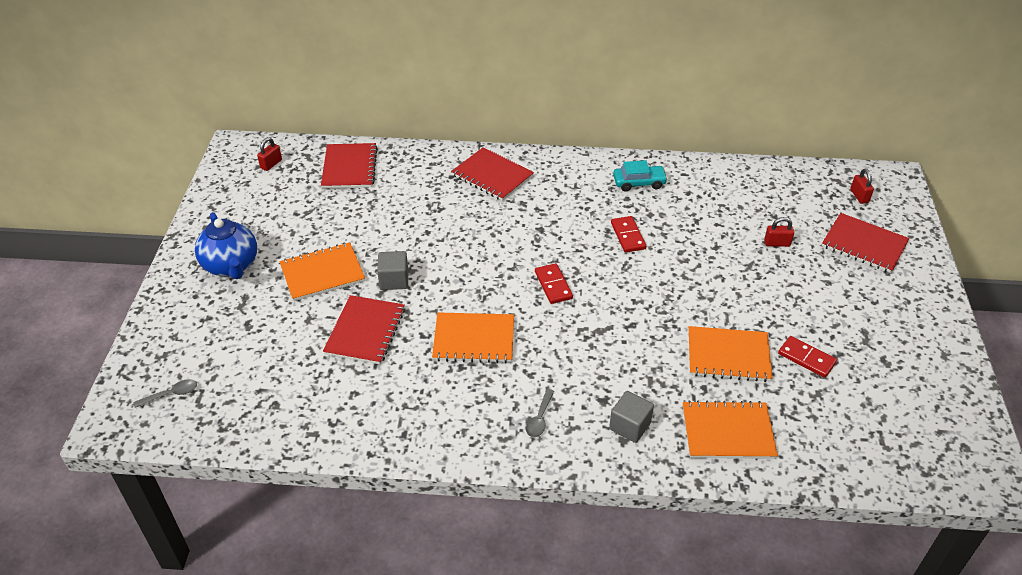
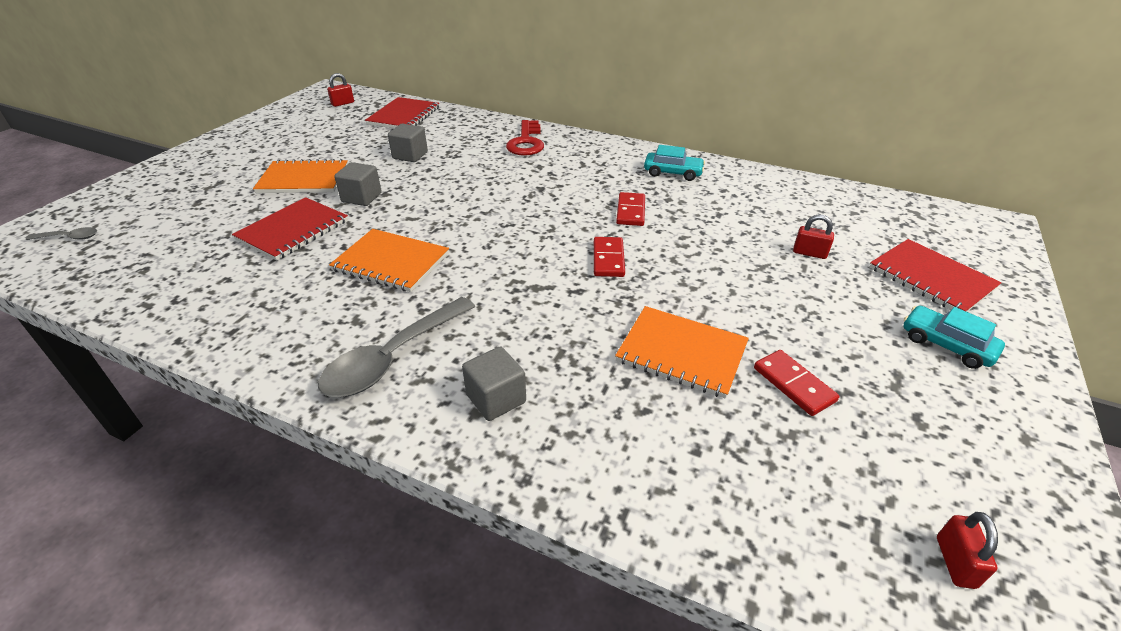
camera: 20 degrees right, 5 degrees down
(231, 266) = (235, 159): blue teapot -> none
(397, 219) = (410, 155): none -> grey cube
(492, 176) = (526, 142): red notebook -> red key
(539, 418) = (392, 358): grey spoon -> grey spoon, size x2.15
(553, 285) = (516, 235): red domino -> red domino (608, 259)
(728, 432) = (626, 446): orange notebook -> none
(859, 196) = (940, 231): red padlock -> red padlock (955, 562)
(886, 300) = (946, 345): none -> turquoise car

